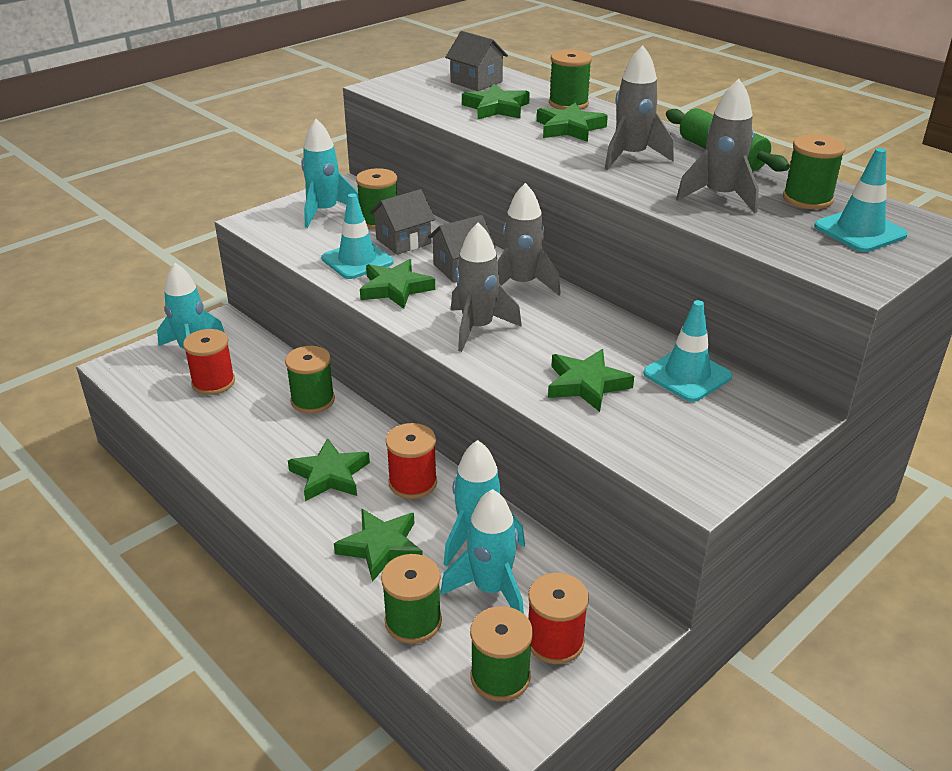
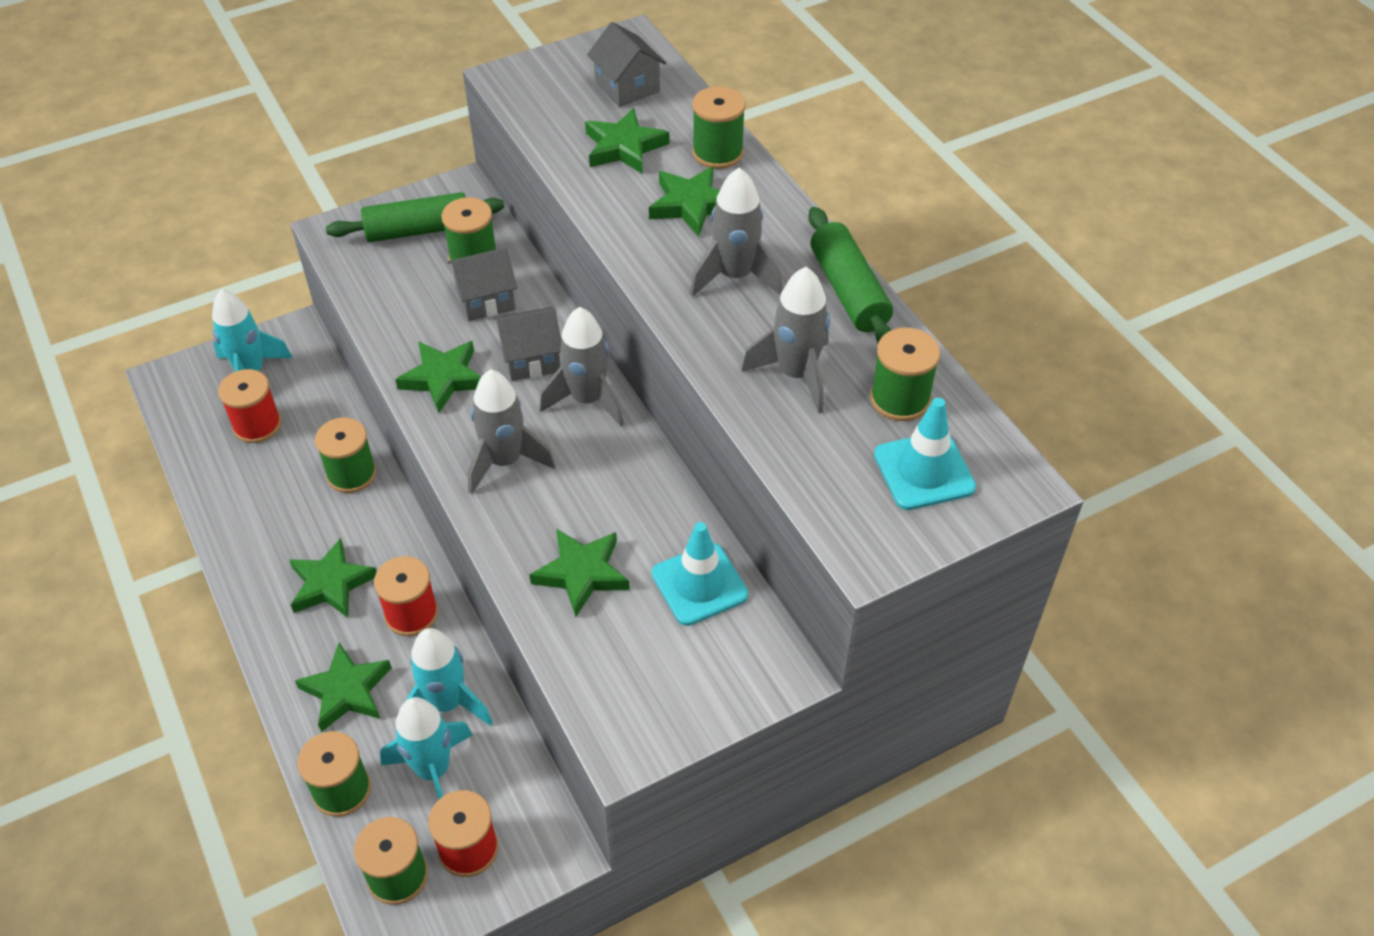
camera: 15 degrees right, 15 degrees up
(325, 212) = (418, 230): turquoise rocket -> green rolling pin
(357, 260) = (420, 322): turquoise traffic cone -> none

